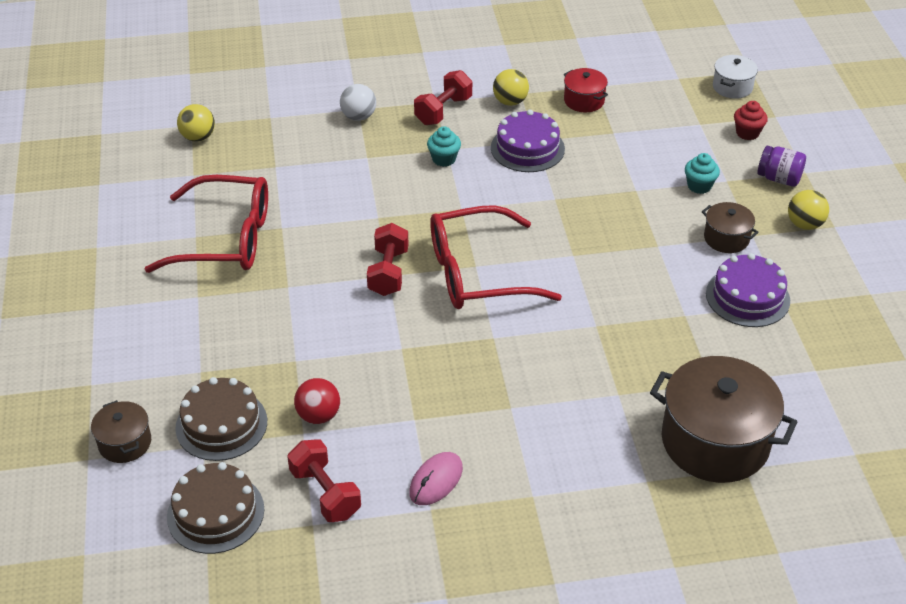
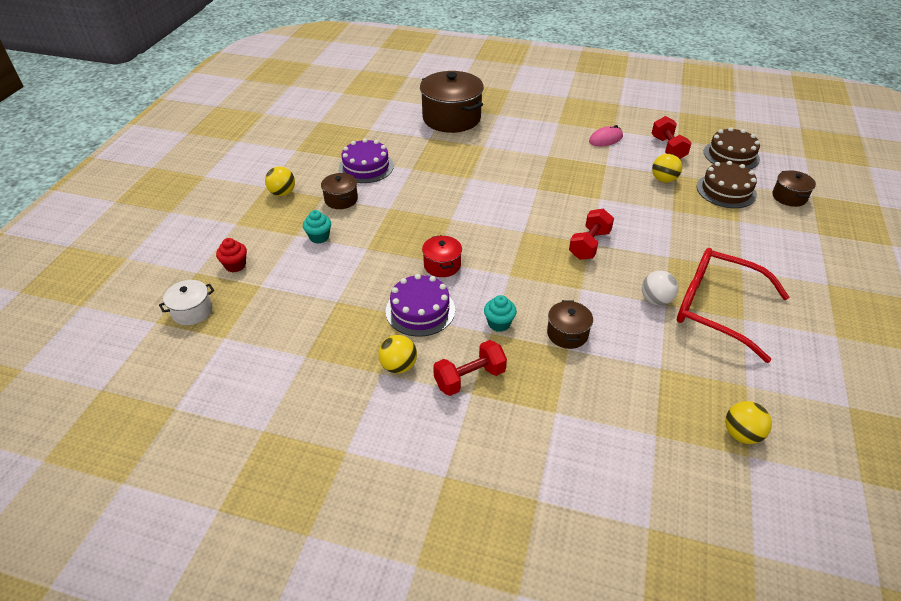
camera: 155 degrees left, 0 degrees up
(318, 415) = (663, 180): red ball -> yellow ball
(359, 117) = (558, 401): white ball -> white ball (656, 300)
(373, 169) = (567, 334): none -> brown pot
(477, 273) = (525, 226): red glasses -> none
(584, 101) = (331, 343): red pot -> red pot (442, 265)
(779, 179) = (259, 225): purple jar -> none

